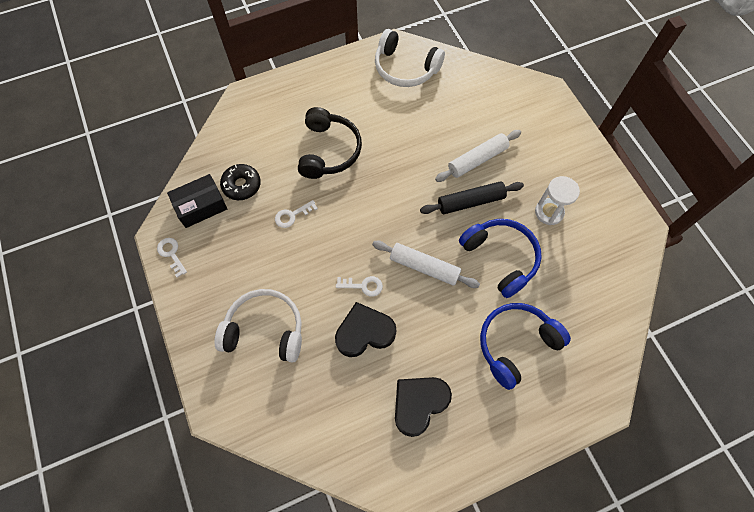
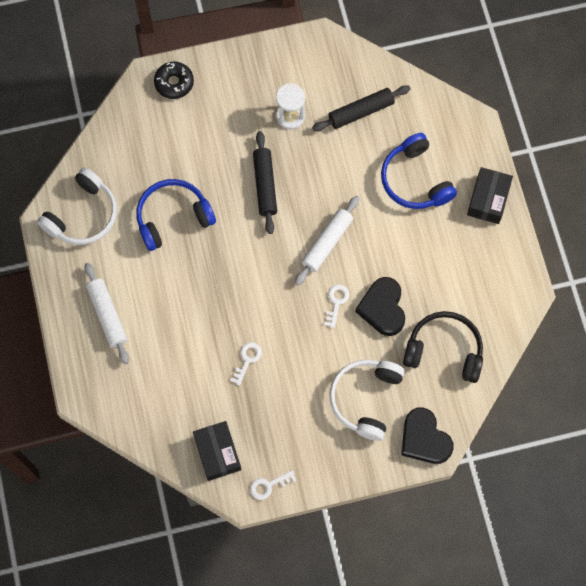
camera: 80 degrees left, 5 degrees up
(241, 185) = (200, 408): black donut -> black donut (174, 83)
(292, 215) = (247, 360): white key -> white key turned 135 degrees counterclockwise
(329, 151) = (176, 313): black headphones -> black headphones (444, 350)
(419, 404) = (454, 273): black heart -> black heart (424, 439)
(477, 160) = (218, 168): white rolling pin -> white rolling pin (107, 315)
(501, 258) = (330, 172): blue headphones -> blue headphones (173, 217)
(515, 430) = (488, 199): none -> black box
(576, 277) = (361, 112): none -> black rolling pin

